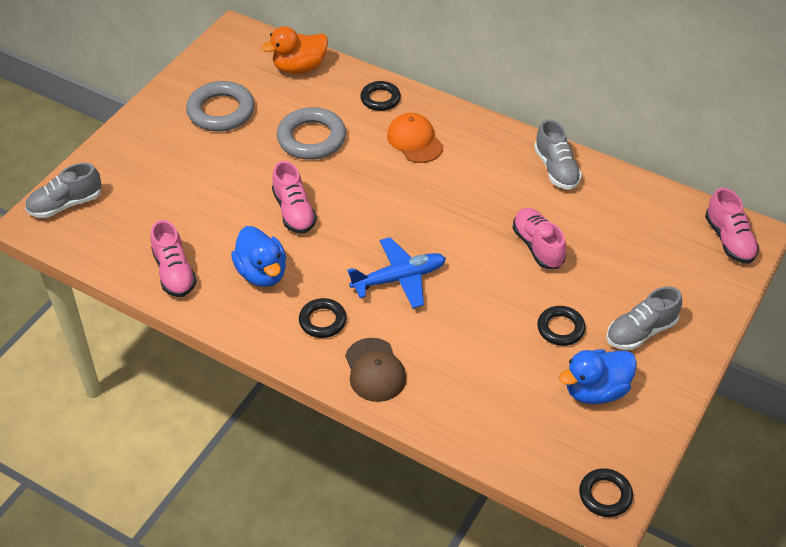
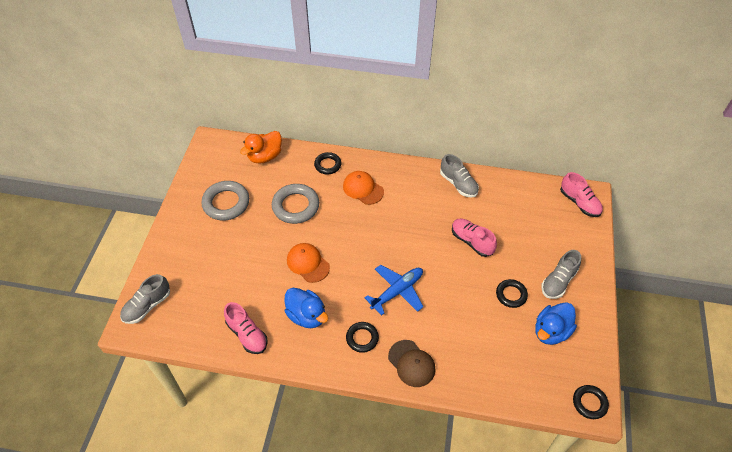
camera: 20 degrees left, 5 degrees up
(294, 211) = (308, 263): pink shoe -> orange cap

